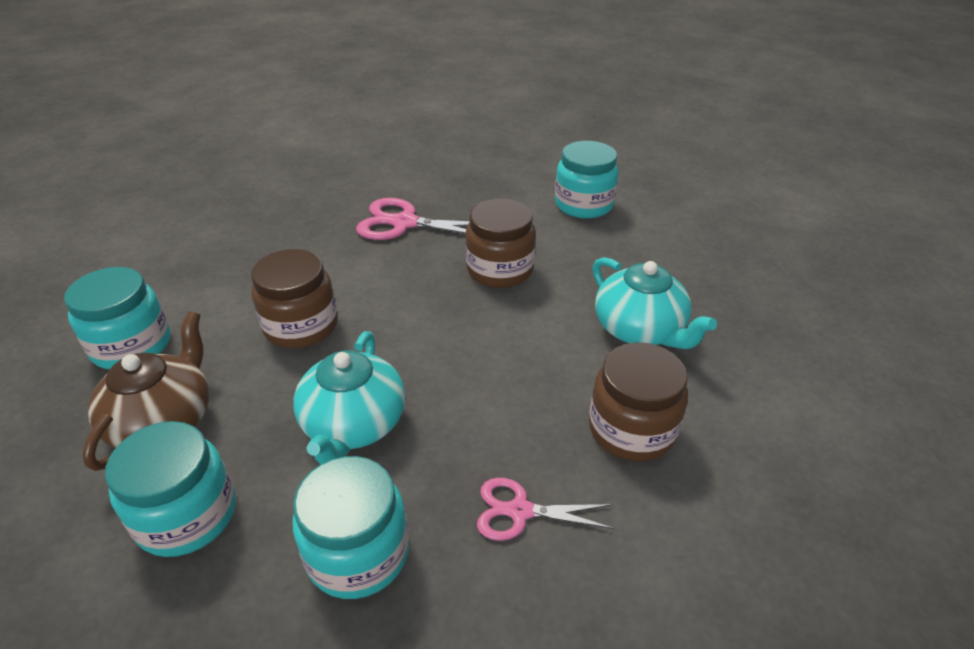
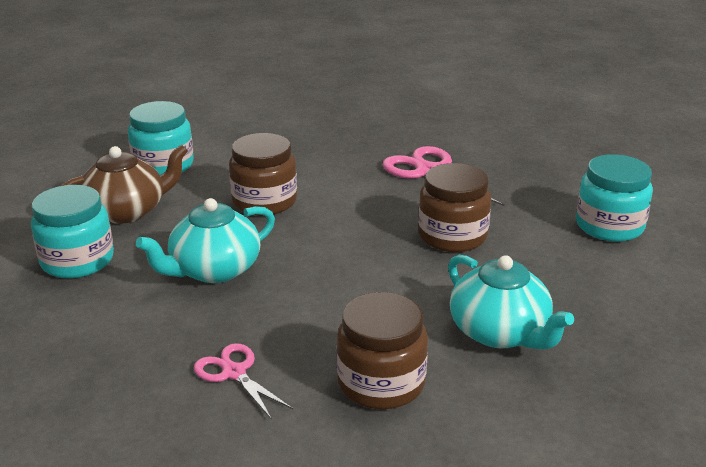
camera: 45 degrees right, 10 degrees down
(358, 553) = (123, 330): turquoise jar -> none
(640, 330) = (500, 332): turquoise teapot -> turquoise teapot turned 45 degrees counterclockwise

